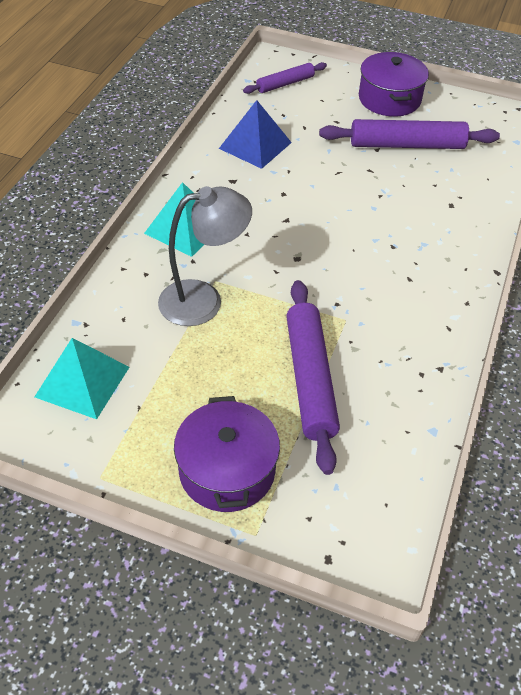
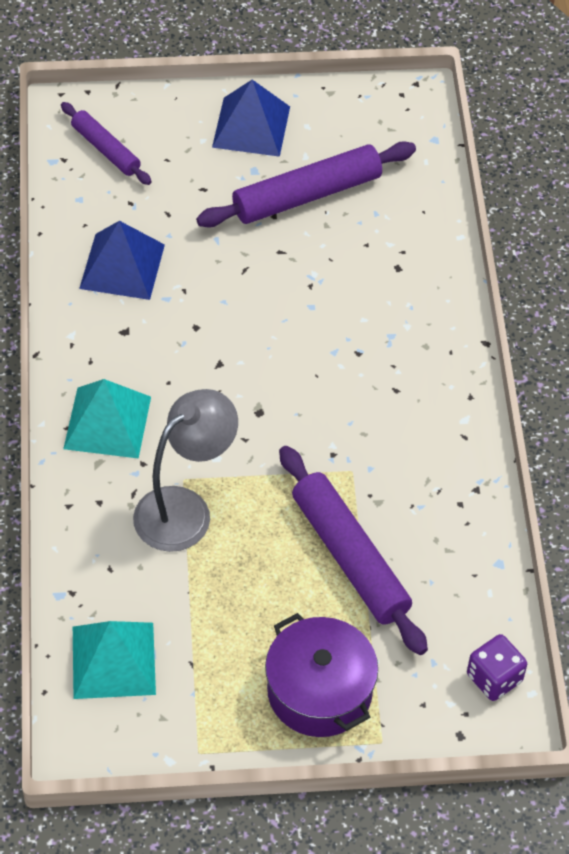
camera: 25 degrees left, 5 degrees up
(285, 84) = (105, 149): purple rolling pin -> purple rolling pin turned 75 degrees counterclockwise
(383, 522) = (494, 678): none -> purple dice
(389, 99) = (251, 126): purple pot -> blue pyramid

